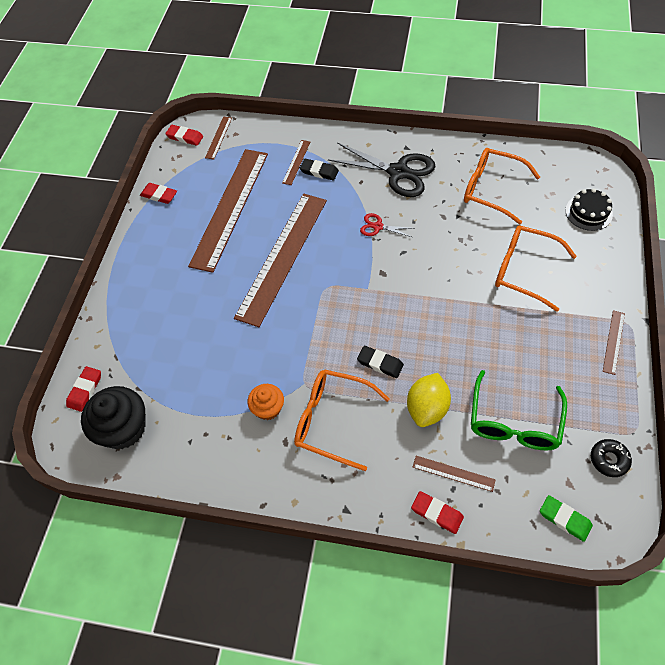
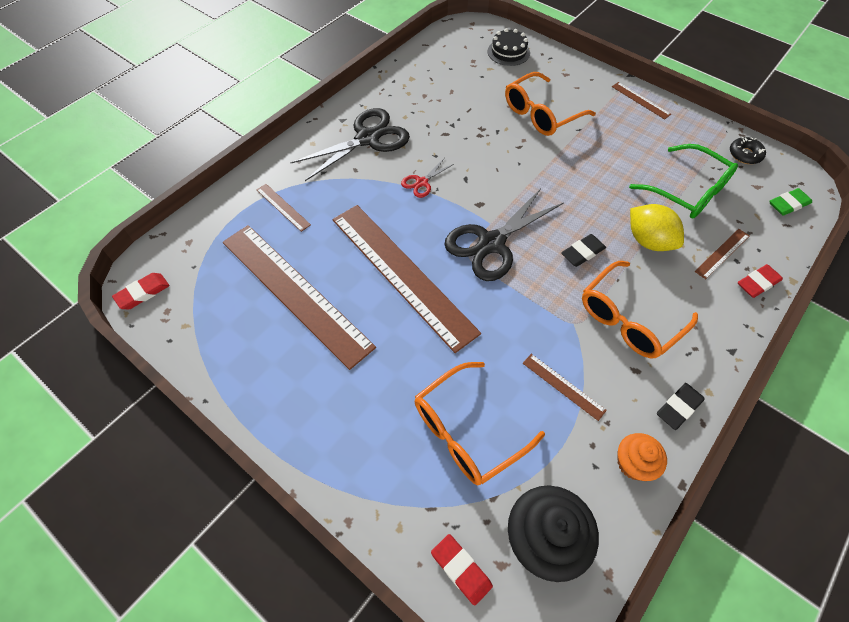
camera: 65 degrees left, 0 degrees up
(159, 195) = (211, 358): red eraser -> none
(218, 137) = (178, 260): brown ruler -> brown ruler (563, 386)
(268, 408) = (588, 369): orange cupcake -> orange cupcake (633, 463)
(319, 171) = (313, 194): black eraser -> black eraser (678, 407)
(347, 298) = (491, 243): none -> black scissors
(491, 190) = (440, 91): orange glasses -> orange glasses (467, 430)

